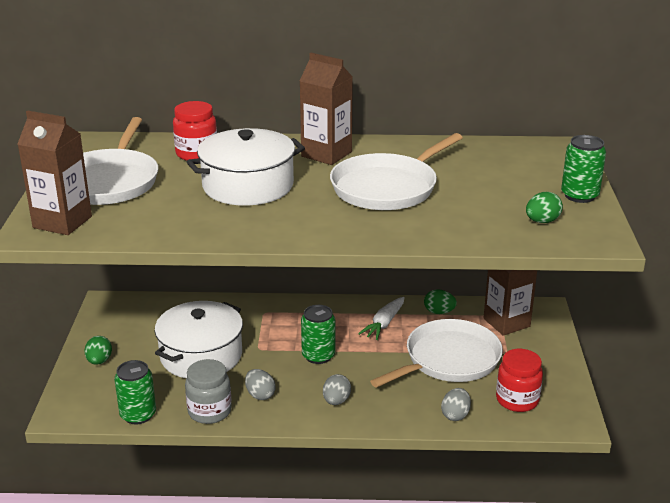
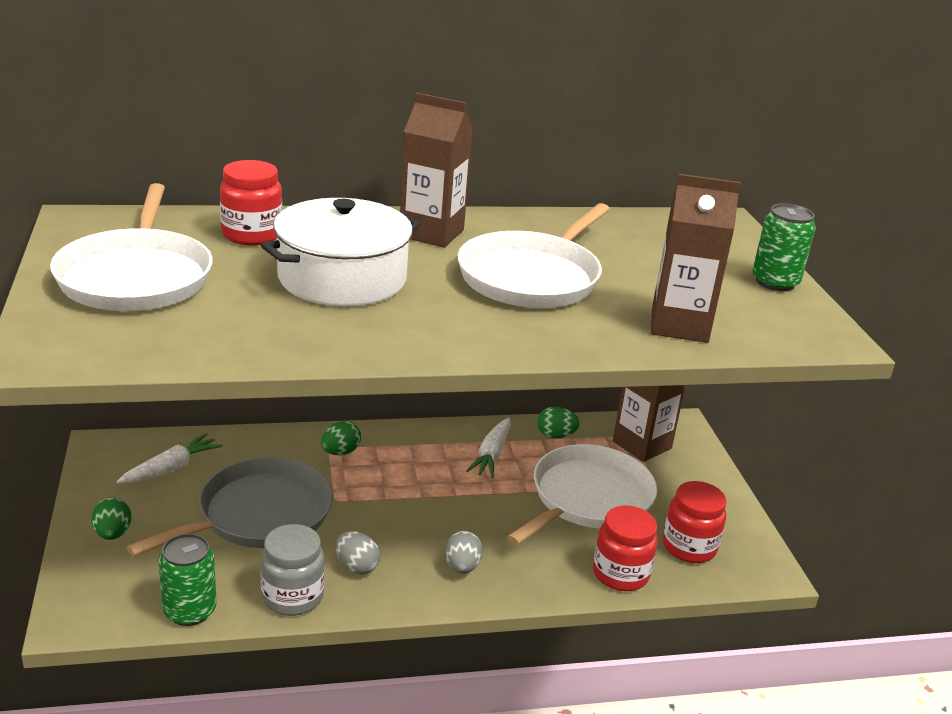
camera: 15 degrees left, 0 degrees up
(62, 222) = (84, 339): brown carton -> brown carton (679, 325)
(149, 320) = (172, 468): none -> white carrot
(201, 355) = (259, 515): white pot -> grey pan
(318, 356) = (419, 505): green can -> none
(455, 415) = (620, 574): grey egg -> red jar
(542, 221) = (748, 317): green egg -> green egg (340, 452)

